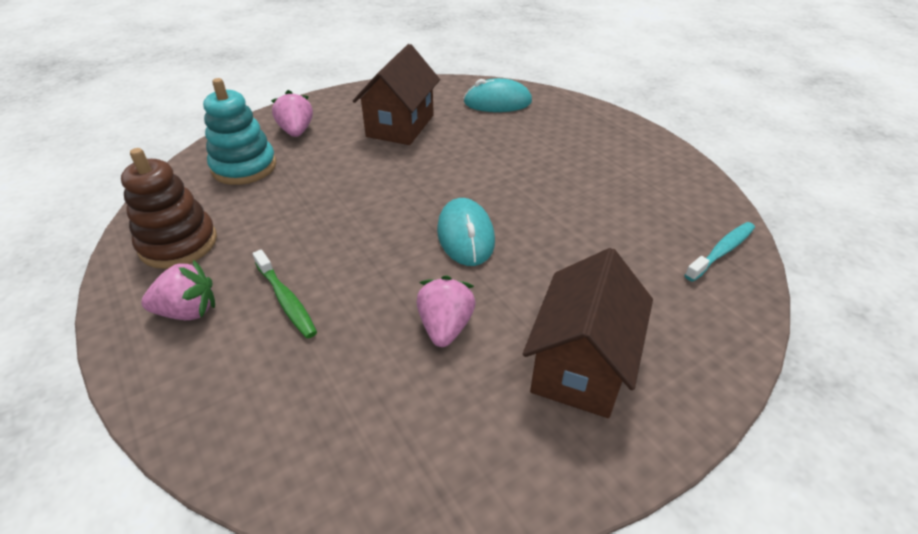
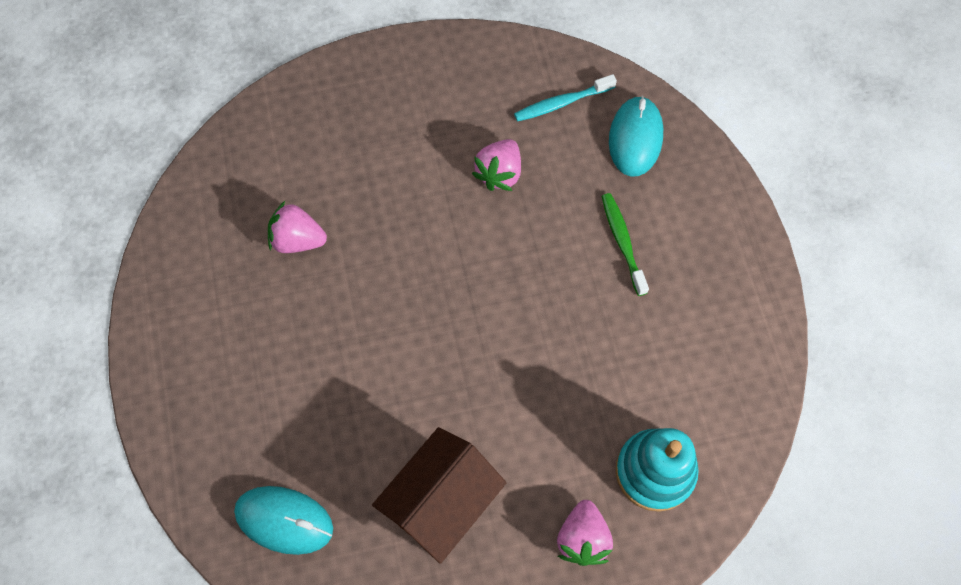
camera: 160 degrees left, 25 degrees up
(178, 244) = (722, 350): brown stacking toy -> none
(188, 311) = (705, 256): pink strawberry -> pink strawberry (297, 240)
(465, 236) = (442, 267): turquoise mouse -> turquoise mouse (635, 138)
(580, 365) = (415, 110): brown house -> none
(721, 251) = (224, 172): turquoise toothbrush -> turquoise toothbrush (561, 103)

